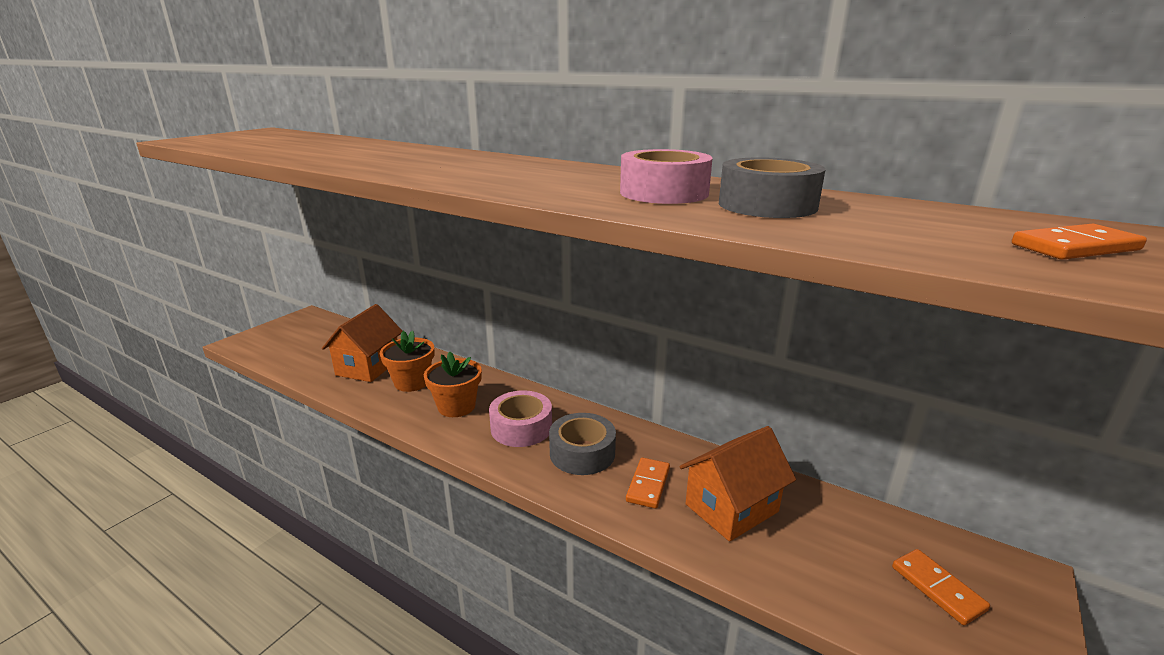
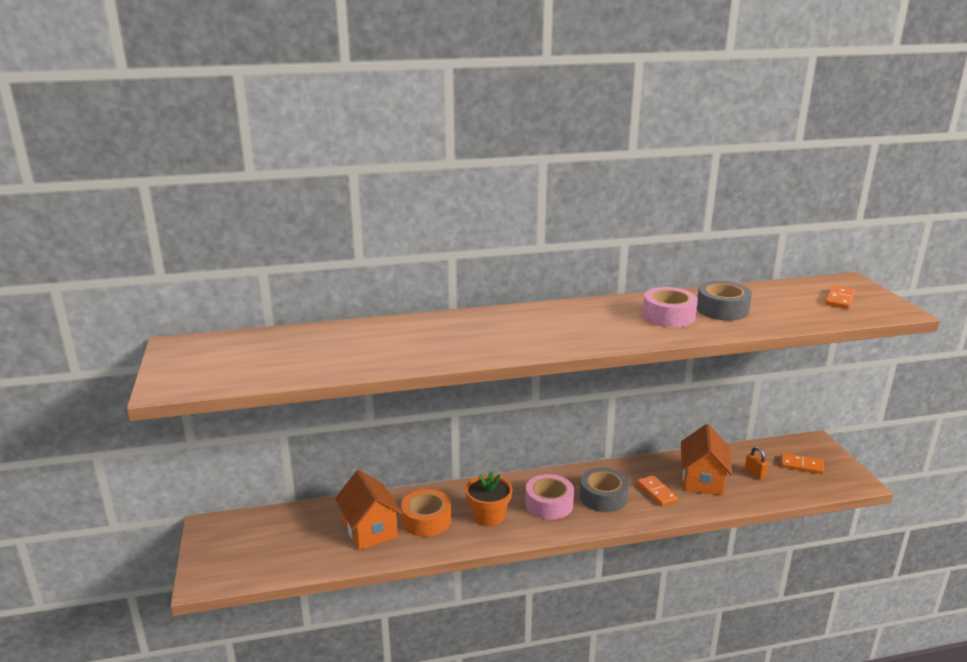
camera: 45 degrees left, 0 degrees up
(412, 382) = (426, 520): orange flower pot -> orange tape
(827, 548) = (754, 473): none -> orange padlock

